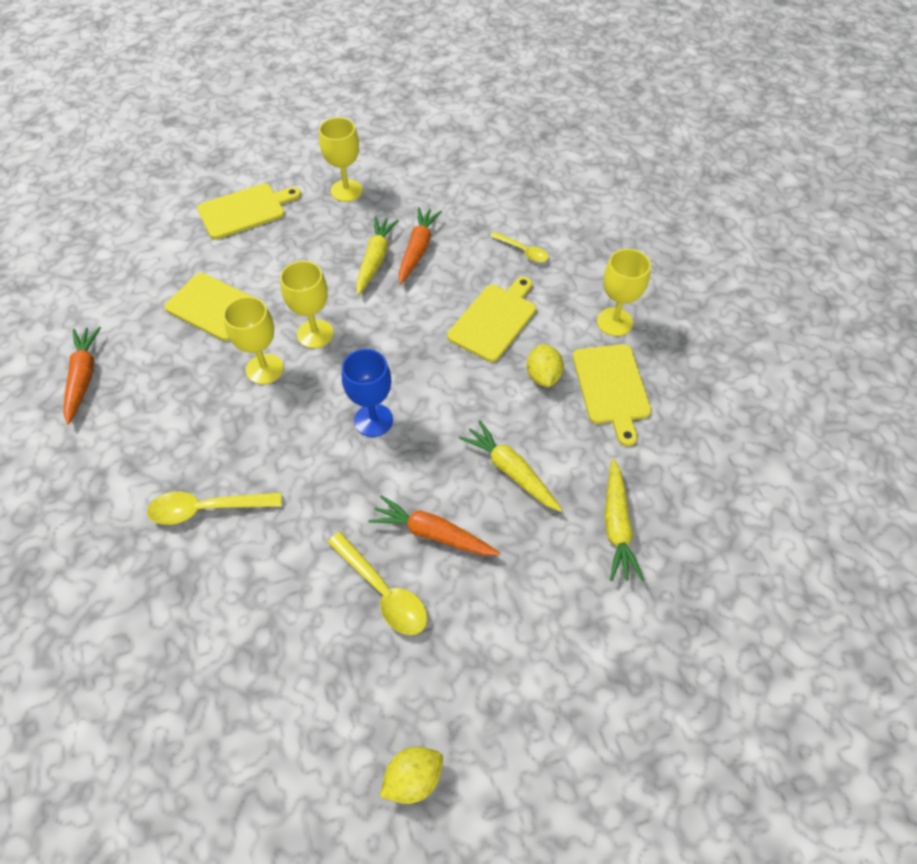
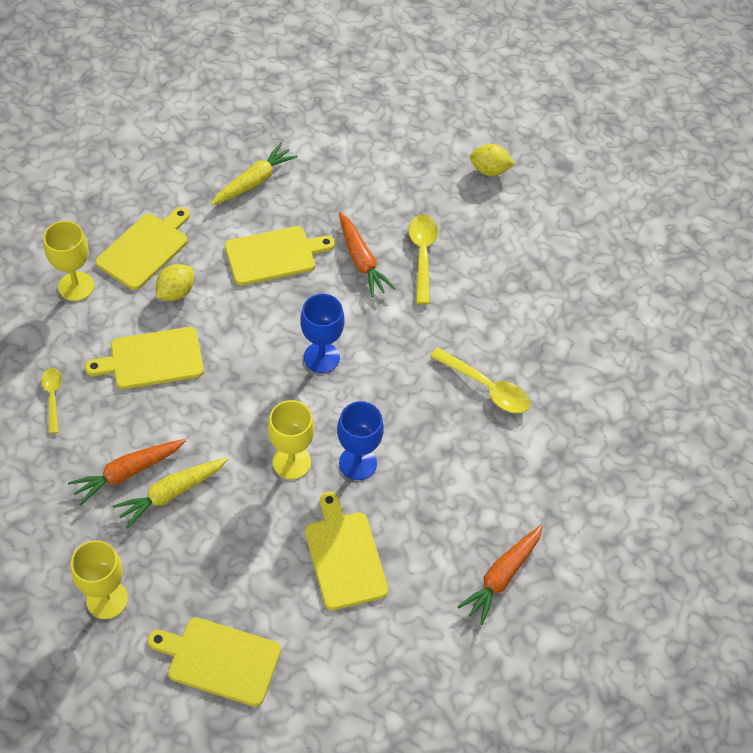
camera: 140 degrees left, 0 degrees up
(264, 369) = (358, 463): yellow goblet -> blue goblet
(511, 471) = (274, 255): yellow carrot -> yellow cutting board

